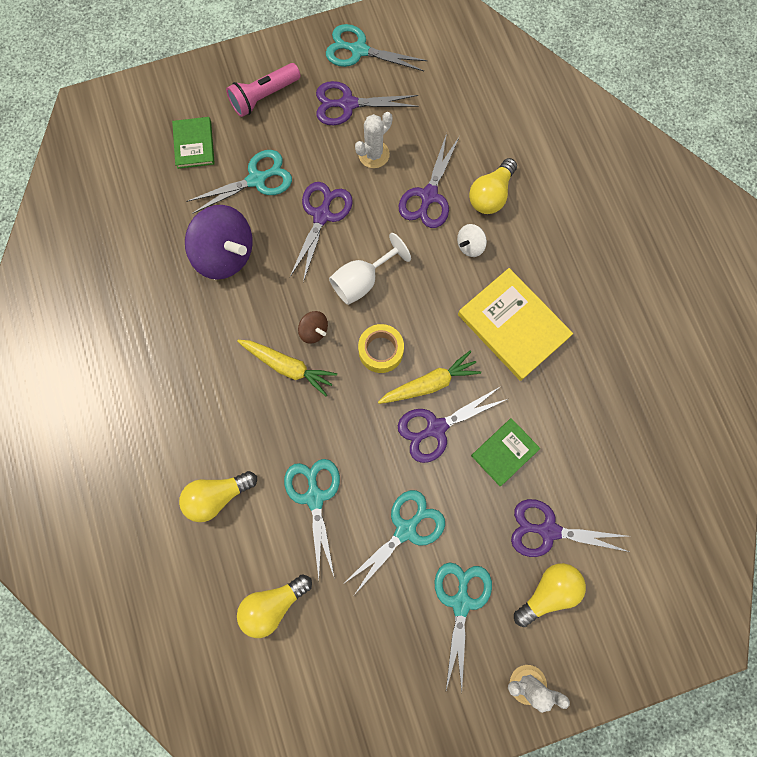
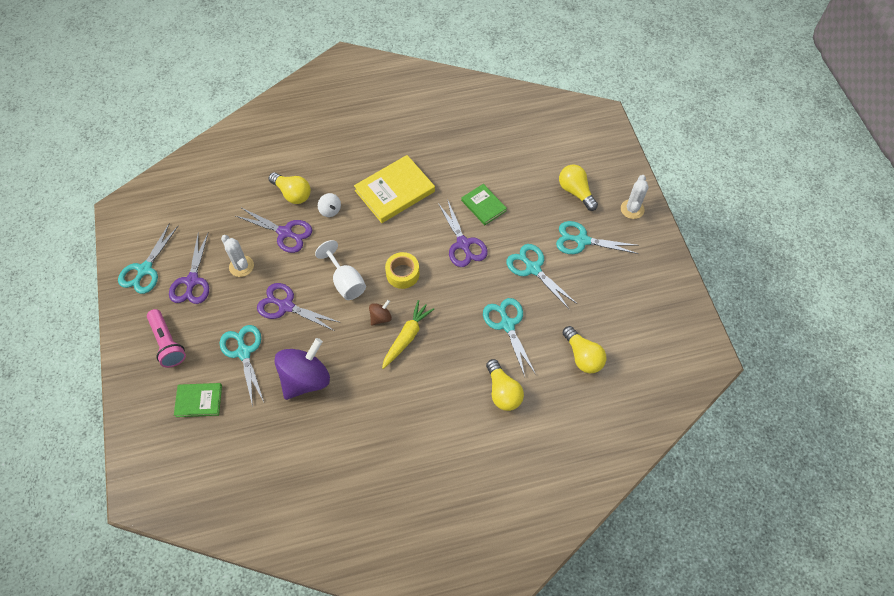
camera: 85 degrees left, 15 degrees down
(315, 497) = (507, 324): turquoise scissors -> turquoise scissors turned 75 degrees clockwise
(430, 383) = (430, 245): yellow carrot -> none
(548, 530) = (537, 187): purple scissors -> none

